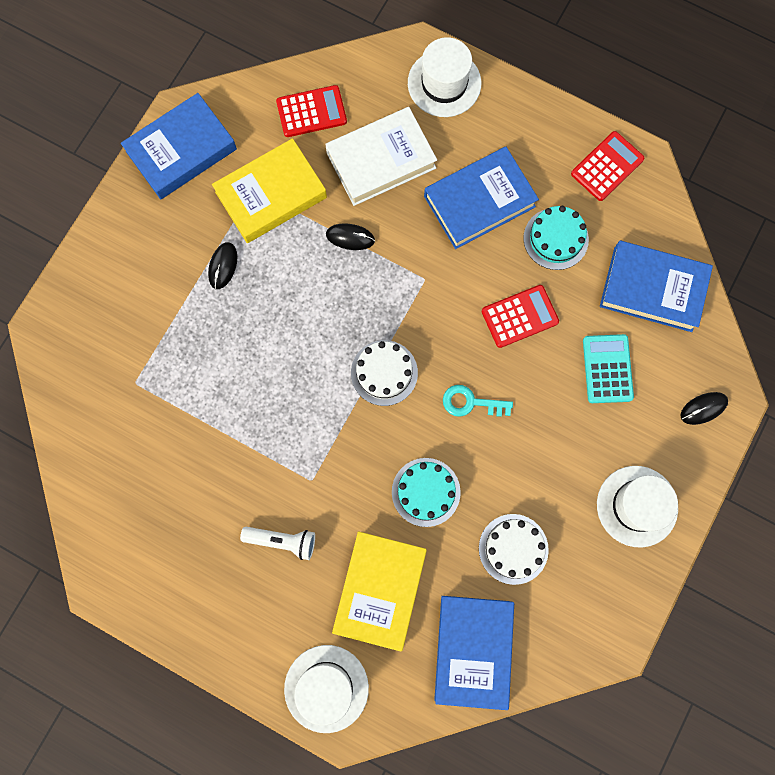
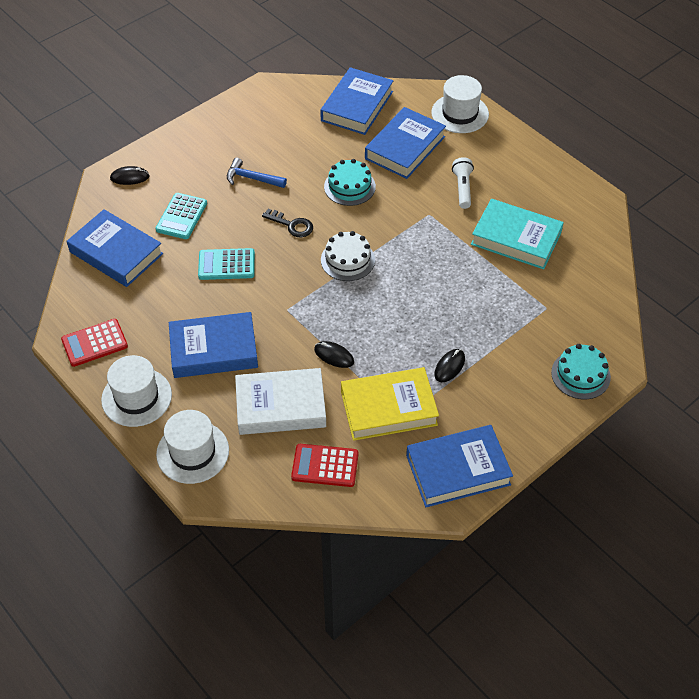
camera: 160 degrees left, 25 degrees down
(194, 478) = (516, 238): none -> turquoise book
(282, 541) = (462, 188): white flashlight -> white flashlight turned 60 degrees clockwise
(380, 590) = (405, 147): yellow book -> blue book
(470, 402) = (292, 225): turquoise key -> black key
(513, 549) = (305, 144): white cake -> none
(519, 316) = (226, 265): red calculator -> turquoise calculator
(553, 462) = (252, 178): none -> blue hammer
(555, 239) = (168, 306): turquoise cake -> turquoise cake (580, 375)
(637, 506) = (210, 142): white hat -> white hat (136, 397)

